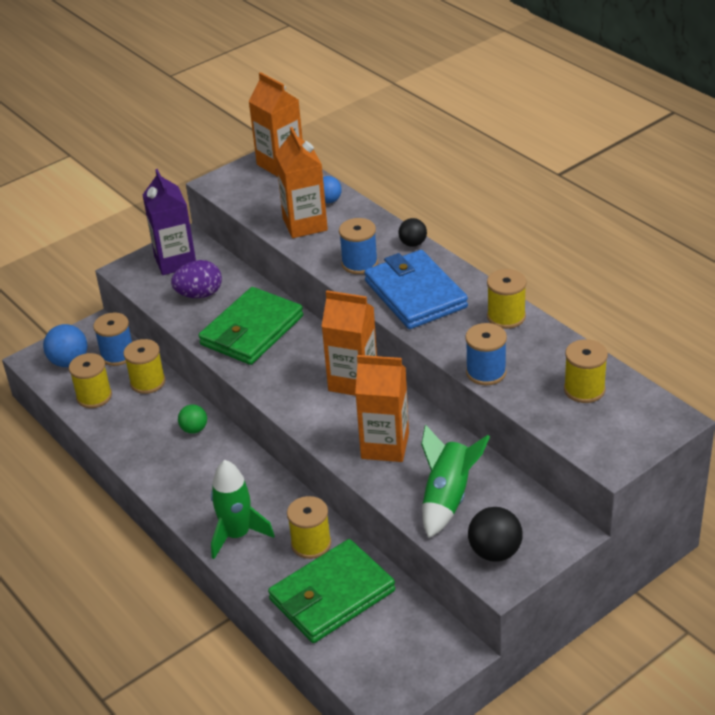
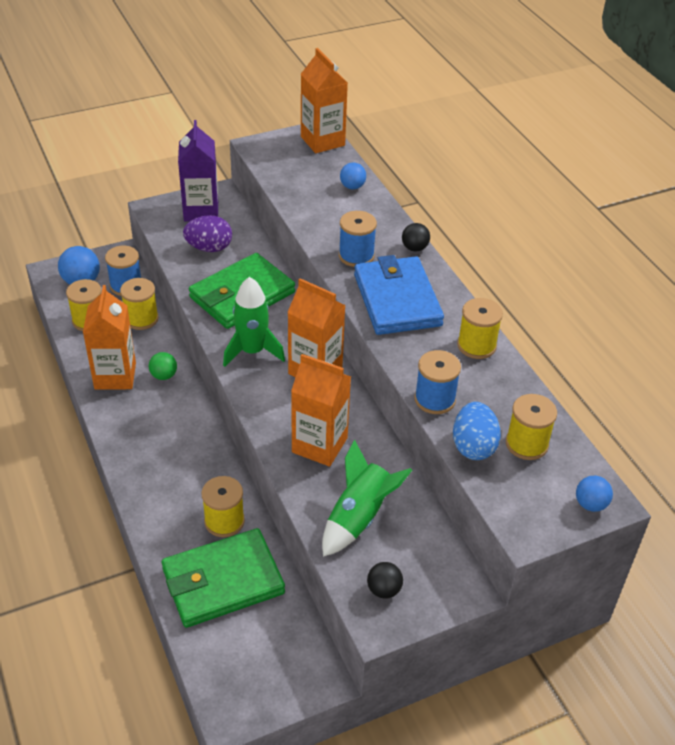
camera: 10 degrees right, 5 degrees up
(237, 535) = (160, 492): green rocket -> green rocket (252, 351)
(305, 224) = (321, 205): orange carton -> orange carton (115, 376)
(495, 552) = (384, 590): black ball -> black ball, size x0.64
(537, 403) = (473, 446): none -> blue egg
(659, 425) = (590, 504): none -> blue ball

